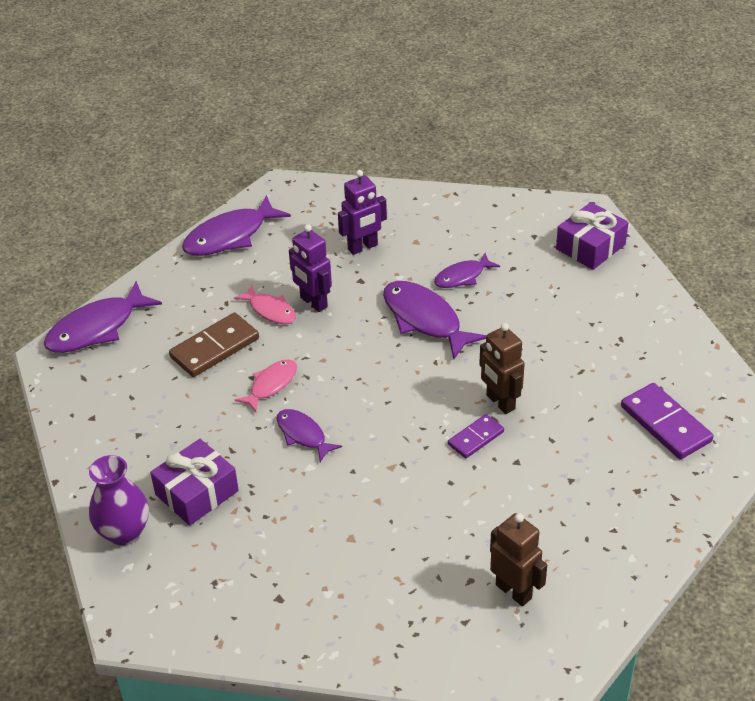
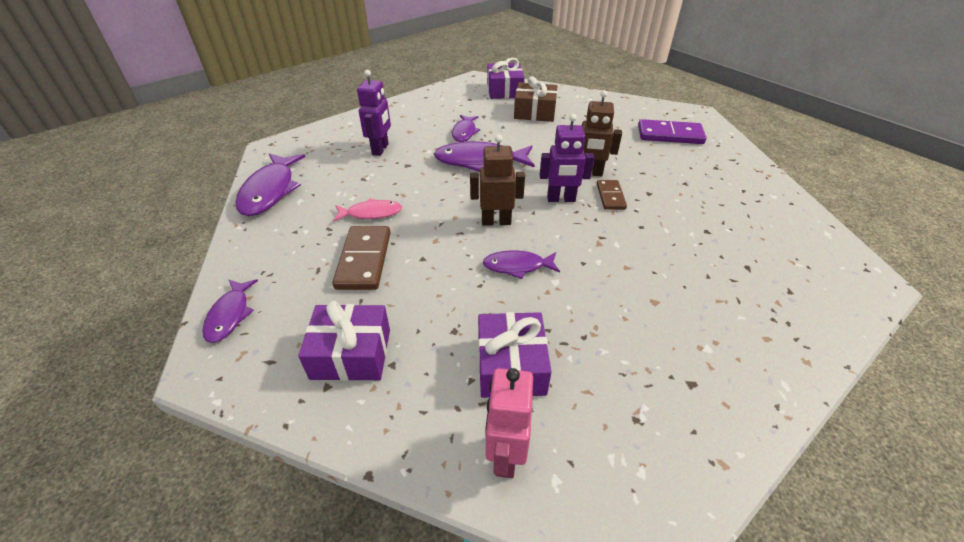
camera: 50 degrees left, 0 degrees up
(97, 328) = (230, 315): purple fish -> purple fish, size x0.59
(124, 532) = (505, 455): purple vase -> pink robot
(126, 409) = (351, 354): none -> purple gift
(271, 385) = (445, 253): pink fish -> none
(313, 302) = (395, 192): purple robot -> purple robot (561, 199)
(475, 438) = (610, 196): purple domino -> brown domino
(514, 591) = (773, 254): brown robot -> brown robot (496, 221)
(572, 297) = (534, 112): none -> brown gift

